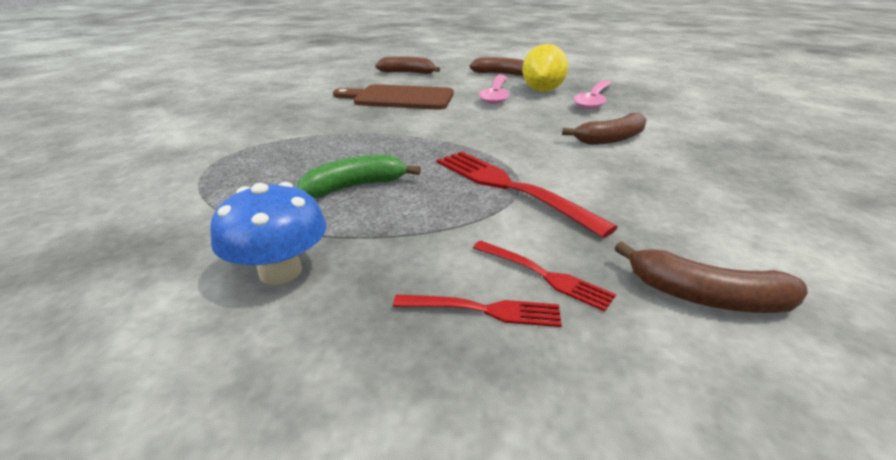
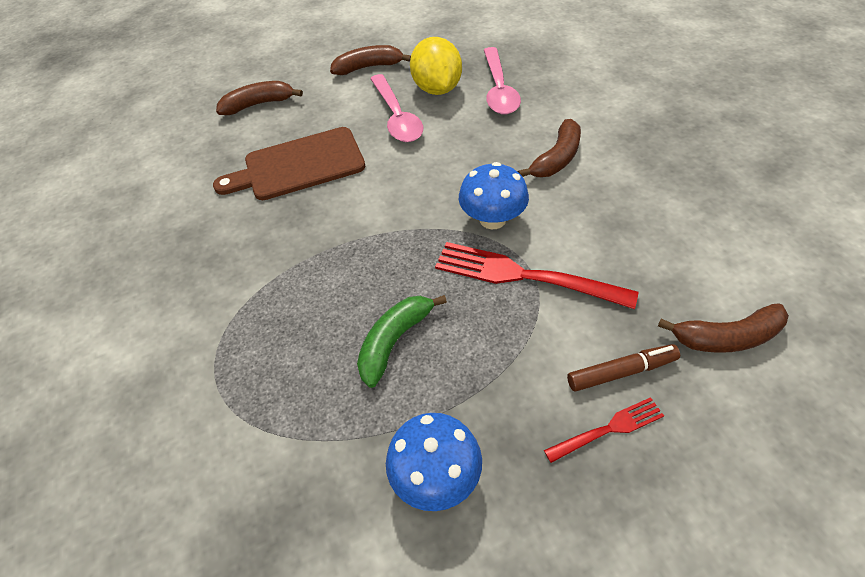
camera: 25 degrees left, 20 degrees up
(516, 153) = (492, 219): none -> blue mushroom
(544, 275) = (621, 372): red fork -> brown marker

